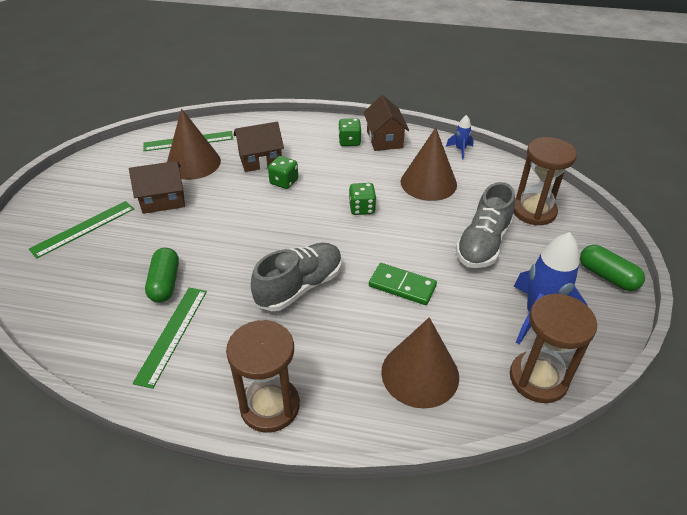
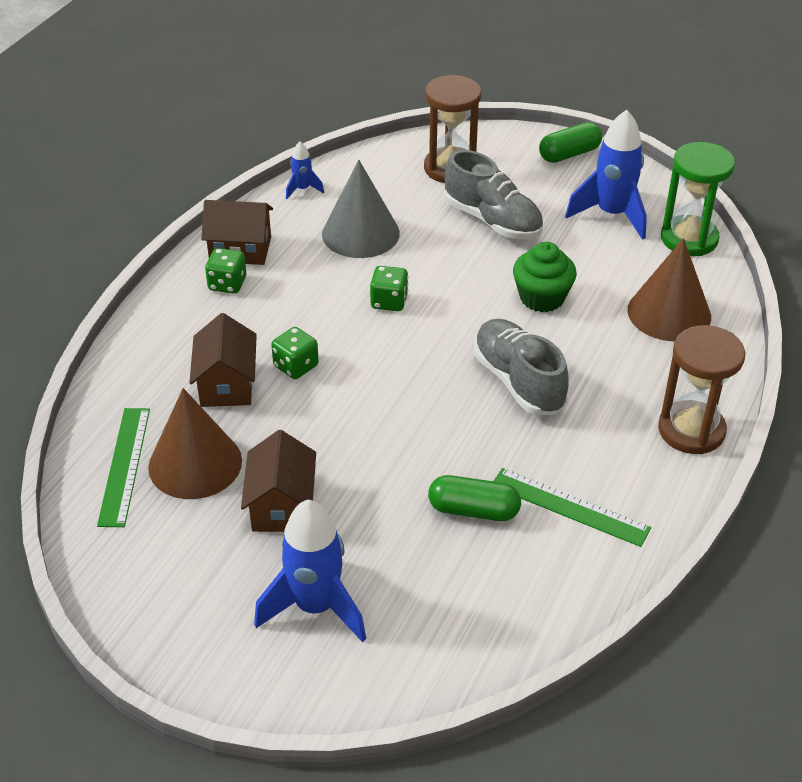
camera: 75 degrees left, 0 degrees up
(83, 228) = (315, 607): green ruler -> blue rocket
(402, 286) = (542, 298): green domino -> green cupcake
(428, 183) = (360, 233): brown cone -> grey cone
(538, 378) = (689, 239): brown hourglass -> green hourglass

